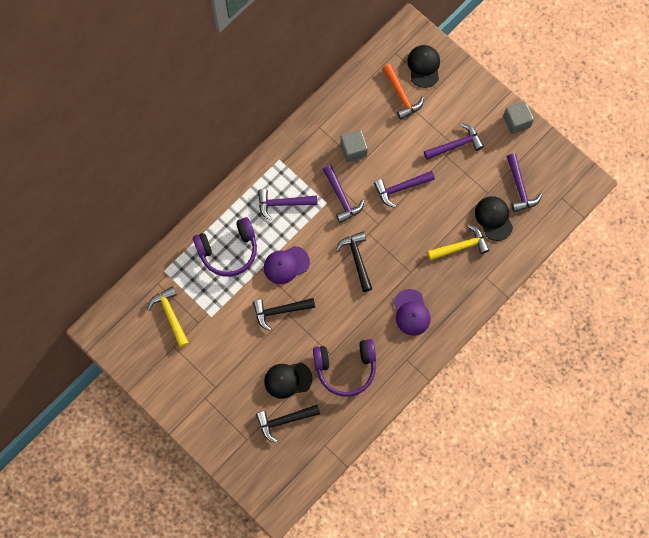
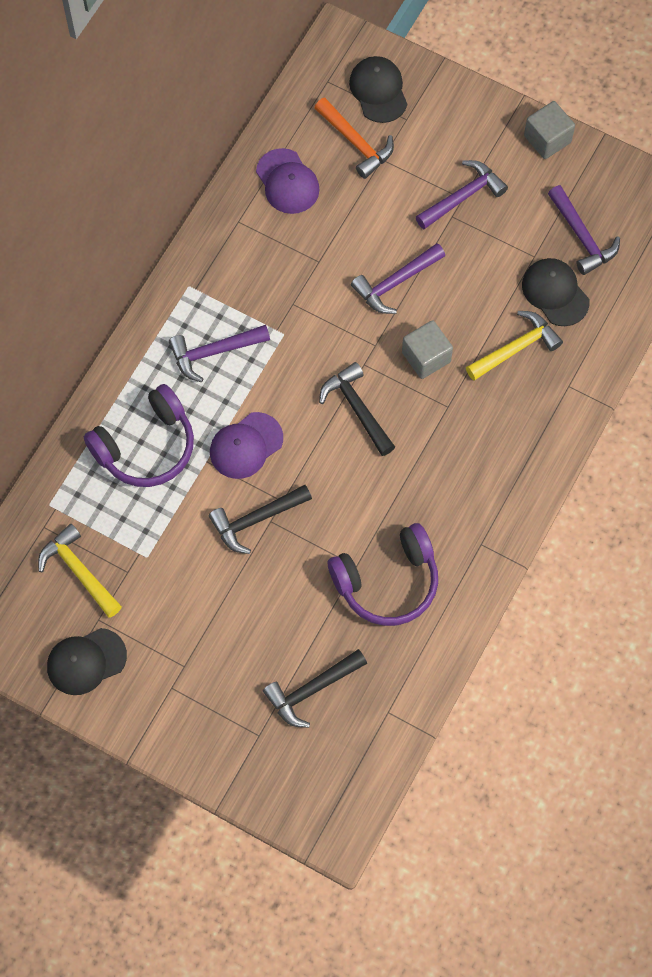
camera: 15 degrees left, 5 degrees down
(287, 380) = (299, 624): black cap -> black cap (86, 661)
(341, 198) = (305, 320): purple hammer -> none
(353, 150) = (303, 243): grey cube -> grey cube (426, 357)
(411, 312) = (467, 469): purple cap -> purple cap (287, 182)

